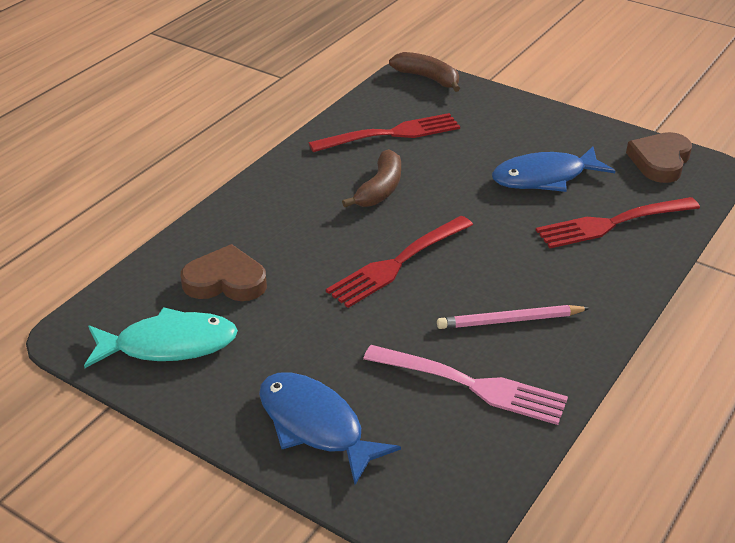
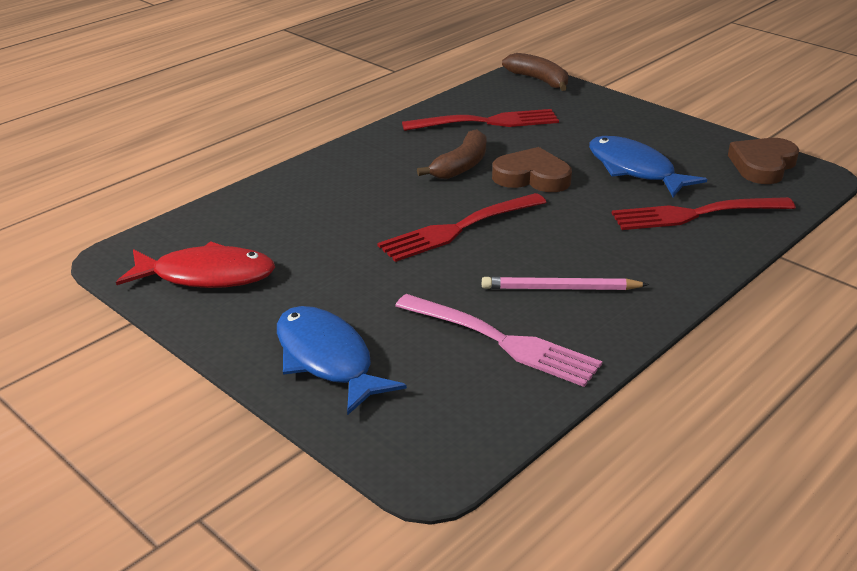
camera: 10 degrees right, 5 degrees down
(169, 345) = (206, 276): turquoise fish -> red fish
(225, 281) = (281, 228): brown heart -> brown heart (532, 177)
(544, 177) = (634, 170): blue fish -> blue fish turned 60 degrees clockwise

